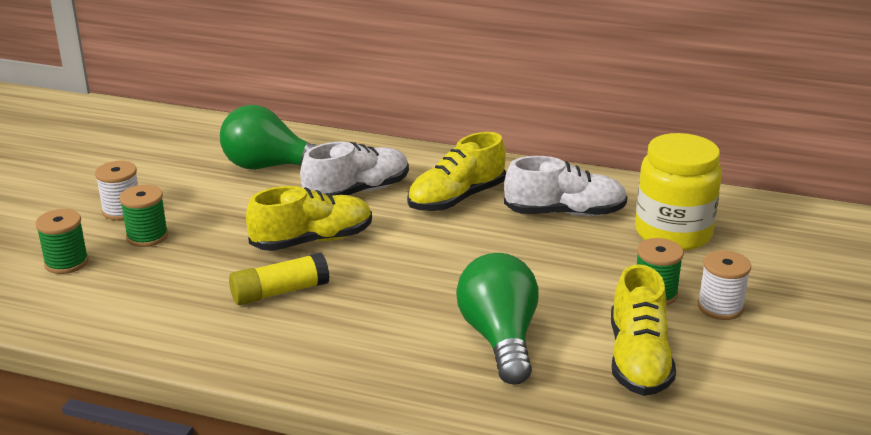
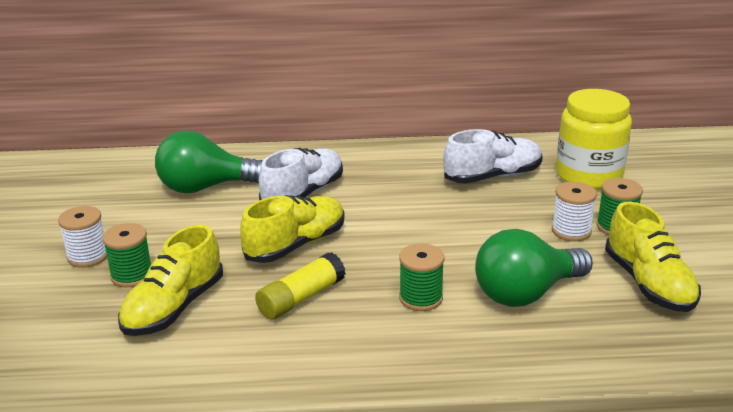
camera: 20 degrees left, 0 degrees up
(66, 262) = (64, 319): green spool -> green spool (421, 298)
(456, 199) = (394, 183): yellow shoe -> yellow shoe (174, 308)
(500, 338) = (526, 293): green light bulb -> green light bulb turned 90 degrees counterclockwise
(720, 307) = (672, 226): white spool -> white spool (571, 231)

